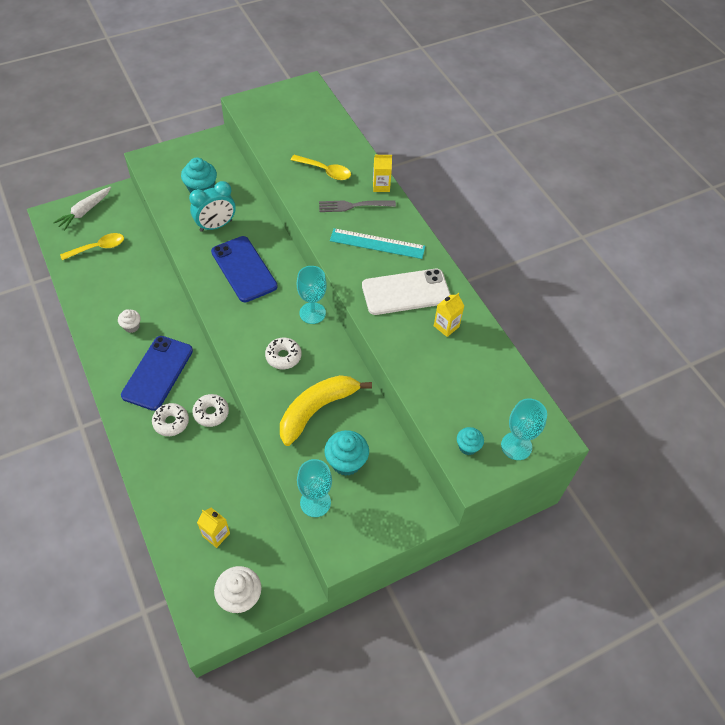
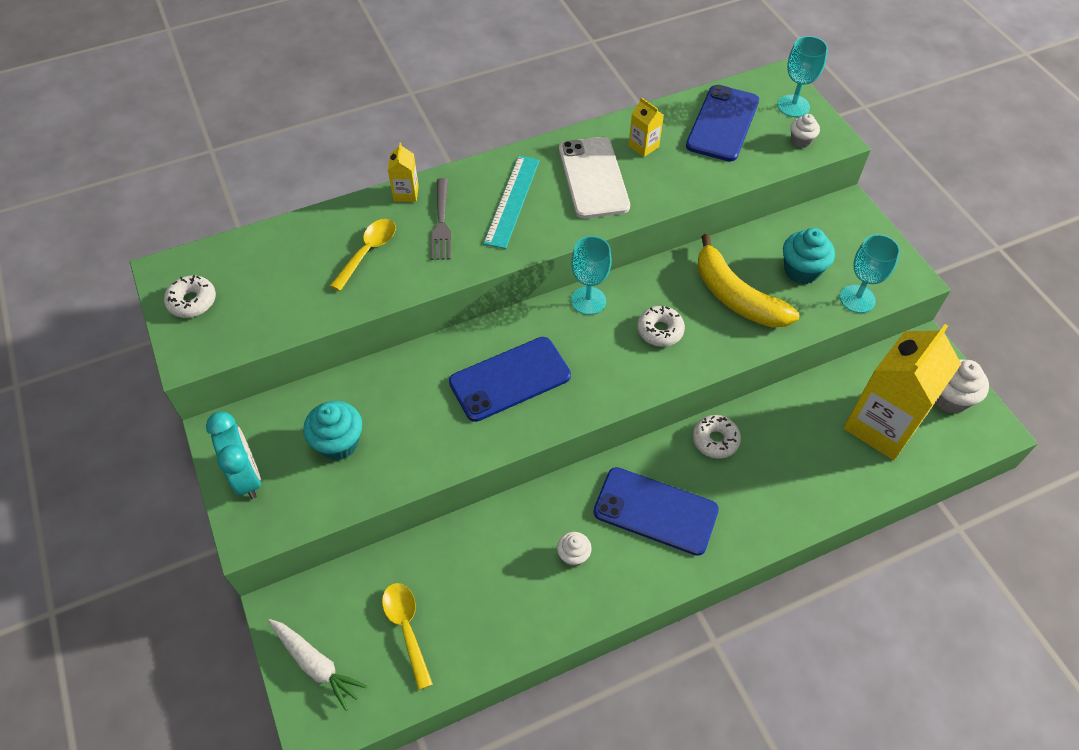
camera: 85 degrees left, 0 degrees up
(171, 422) = (734, 487): white donut -> white donut (192, 301)
(216, 226) = (421, 418): turquoise clock -> turquoise clock (247, 476)
(216, 534) = (881, 425): yellow carton -> yellow carton, size x2.39
(468, 447) = (801, 141): turquoise cupcake -> white cupcake
(483, 385) = (722, 123): none -> blue phone

